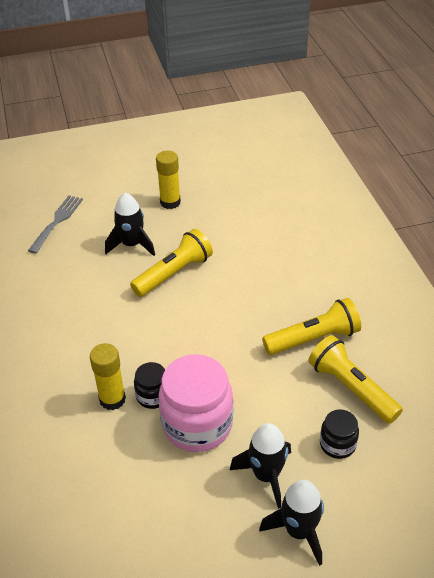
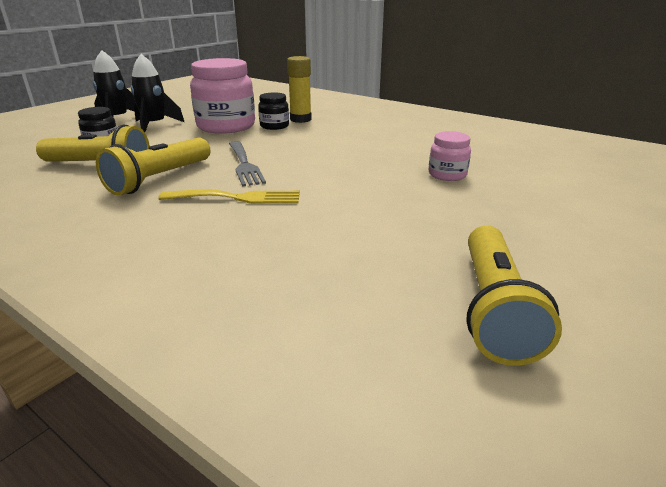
camera: 140 degrees right, 15 degrees down
(57, 221) = (551, 164): grey fork -> grey fork (244, 165)
(132, 245) = (447, 175): black rocket -> pink jar
(170, 202) = (495, 221): yellow glue stick -> none
(174, 273) = (366, 172): yellow flashlight -> yellow flashlight (494, 308)
(277, 287) = (237, 198): none -> yellow fork

